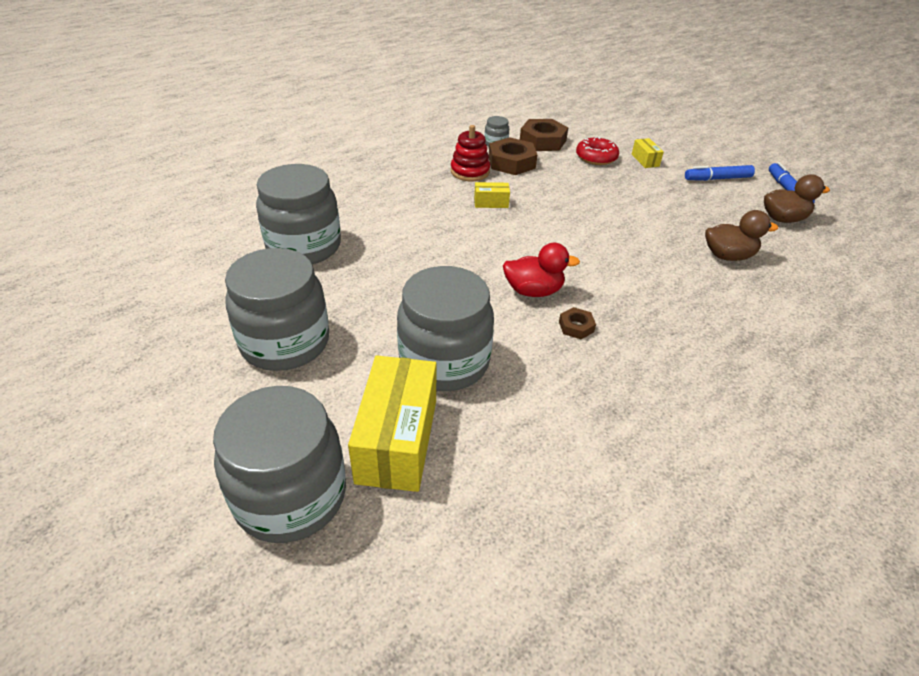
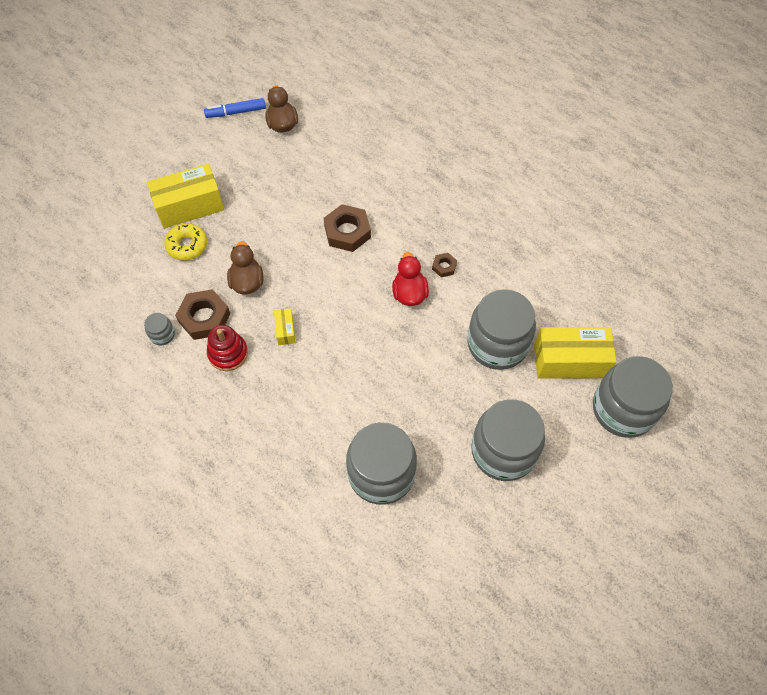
camera: 95 degrees left, 20 degrees up
(542, 141) = (154, 291): brown nut -> brown nut (347, 232)
(596, 157) = (187, 245): red donut -> yellow donut
(645, 160) = (189, 206): yellow box -> yellow box, size x2.18
(717, 179) = (220, 156): blue marker -> none
(728, 256) = (341, 168): brown duck -> brown duck (247, 282)

